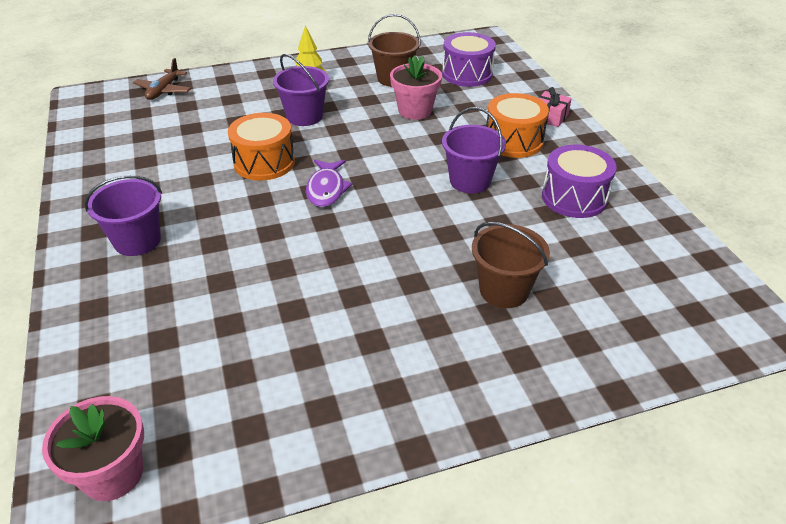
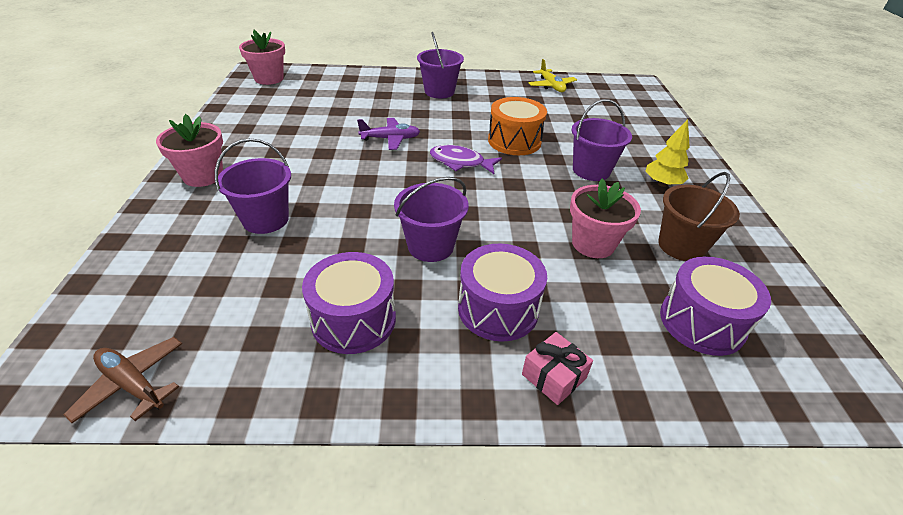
camera: 105 degrees right, 0 degrees up
(101, 153) = (551, 86): none -> yellow plane
(164, 91) = (648, 112): brown plane -> brown plane (132, 384)
(296, 250) = (390, 139): none -> purple plane
(463, 385) = (203, 176): none -> pink flower pot
(504, 290) = (265, 219): brown bucket -> purple bucket
(513, 141) = (498, 309): orange drum -> purple drum

